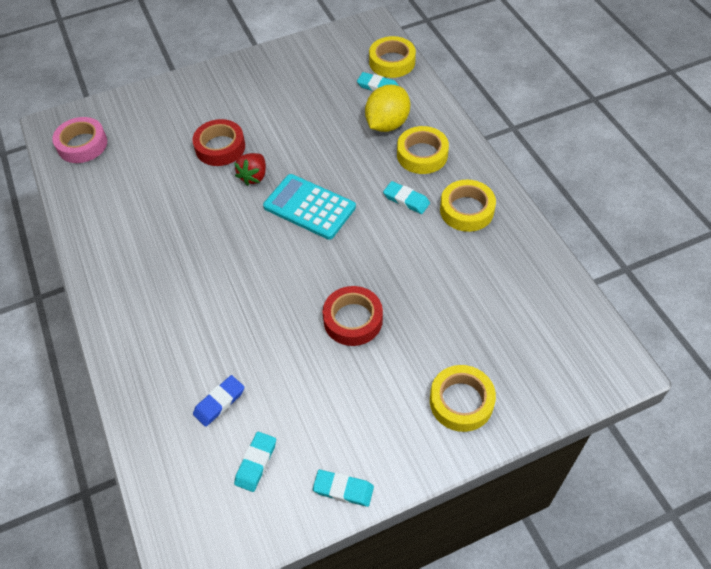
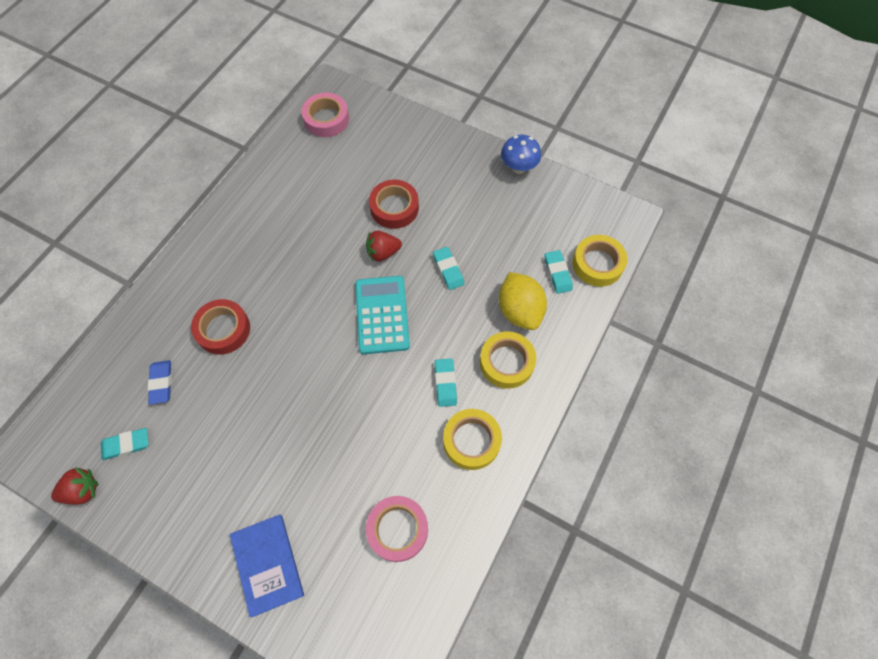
camera: 50 degrees right, 10 degrees up
(219, 402) = (161, 383): blue eraser -> blue eraser turned 75 degrees clockwise
(267, 57) = (518, 167): none -> blue mushroom
(270, 525) = (82, 490): none -> red strawberry
(343, 489) = (138, 523): turquoise eraser -> turquoise eraser (448, 270)
(353, 320) = (293, 425): red tape -> red tape (223, 329)
(387, 124) = (519, 310): yellow lemon -> yellow lemon turned 75 degrees clockwise
(461, 401) = (267, 564): yellow tape -> blue book
(500, 295) = (397, 529): none -> pink tape

